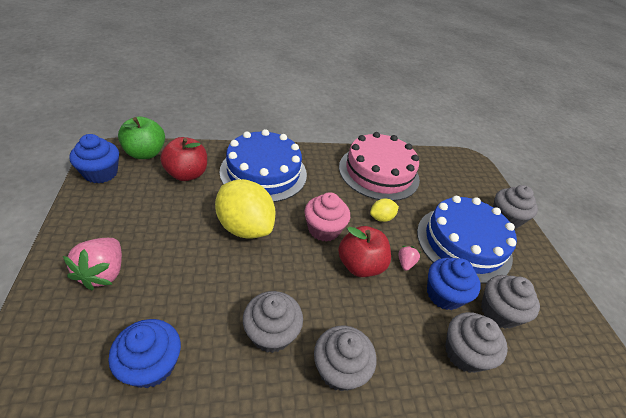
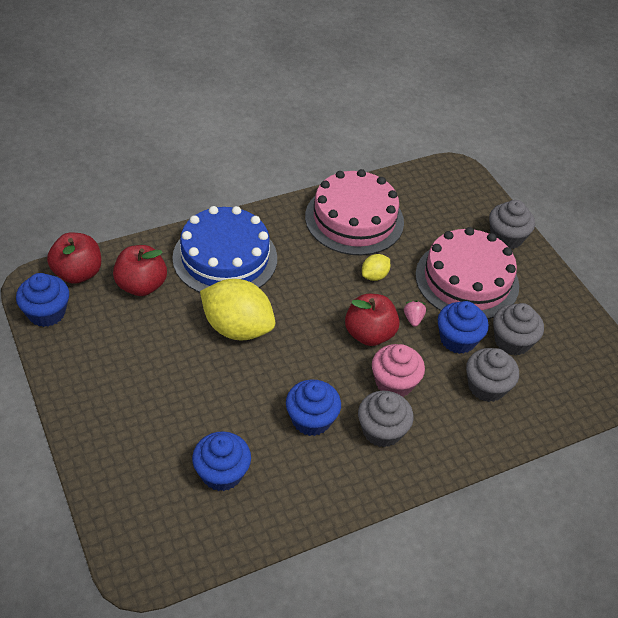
camera: 15 degrees left, 5 degrees up
(103, 273) = (127, 413): pink strawberry -> none
(145, 153) = (78, 273): green apple -> red apple
(271, 333) = (311, 419): grey cupcake -> blue cupcake
(324, 229) = (319, 307): pink cupcake -> pink cupcake (394, 383)
(463, 243) = (467, 280): blue cake -> pink cake

